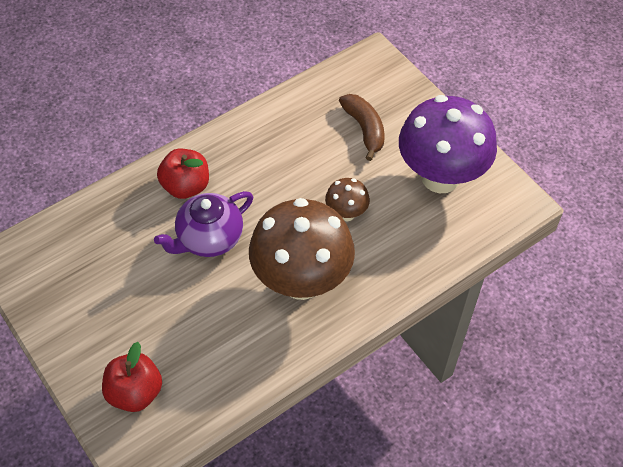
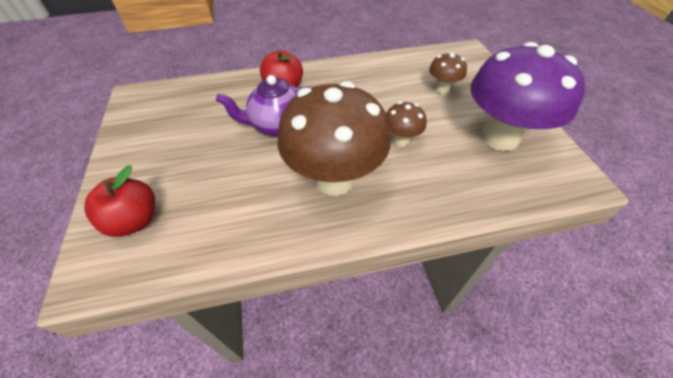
camera: 25 degrees right, 5 degrees down
(364, 129) = (442, 89): brown banana -> brown mushroom

